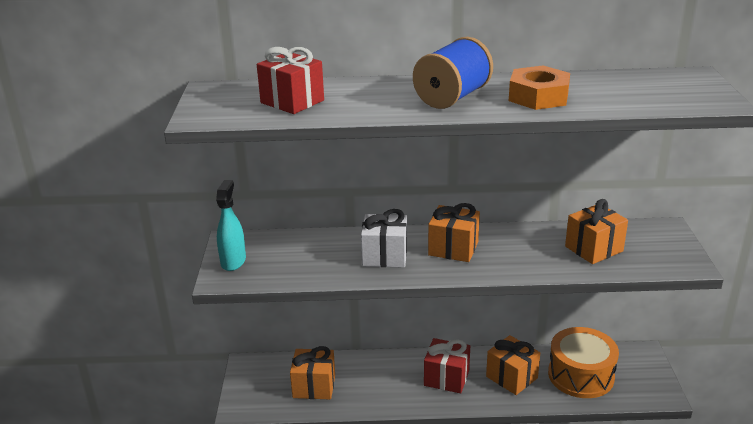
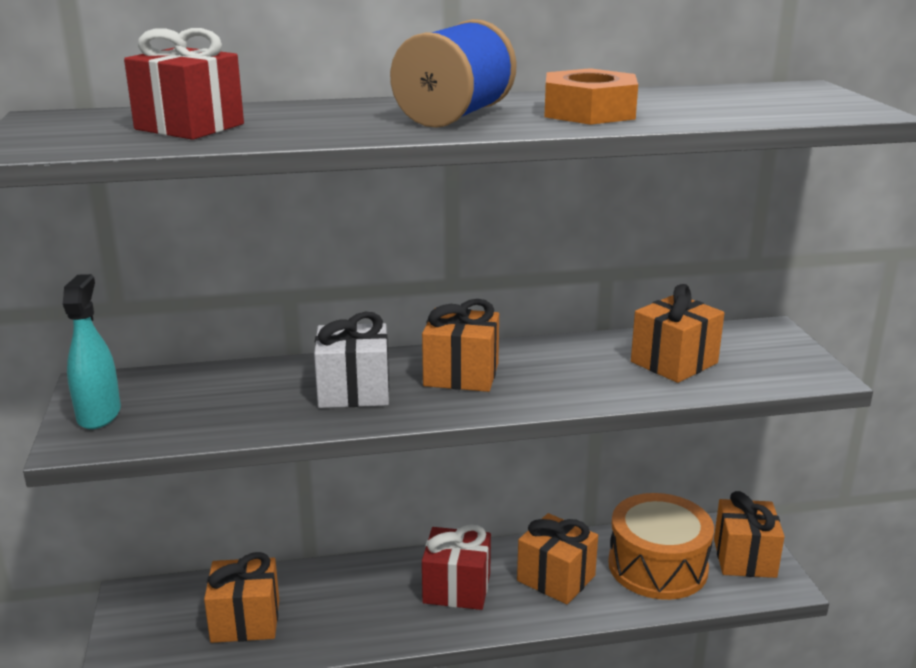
camera: 10 degrees left, 5 degrees down
(641, 375) = (744, 558): none -> orange gift

